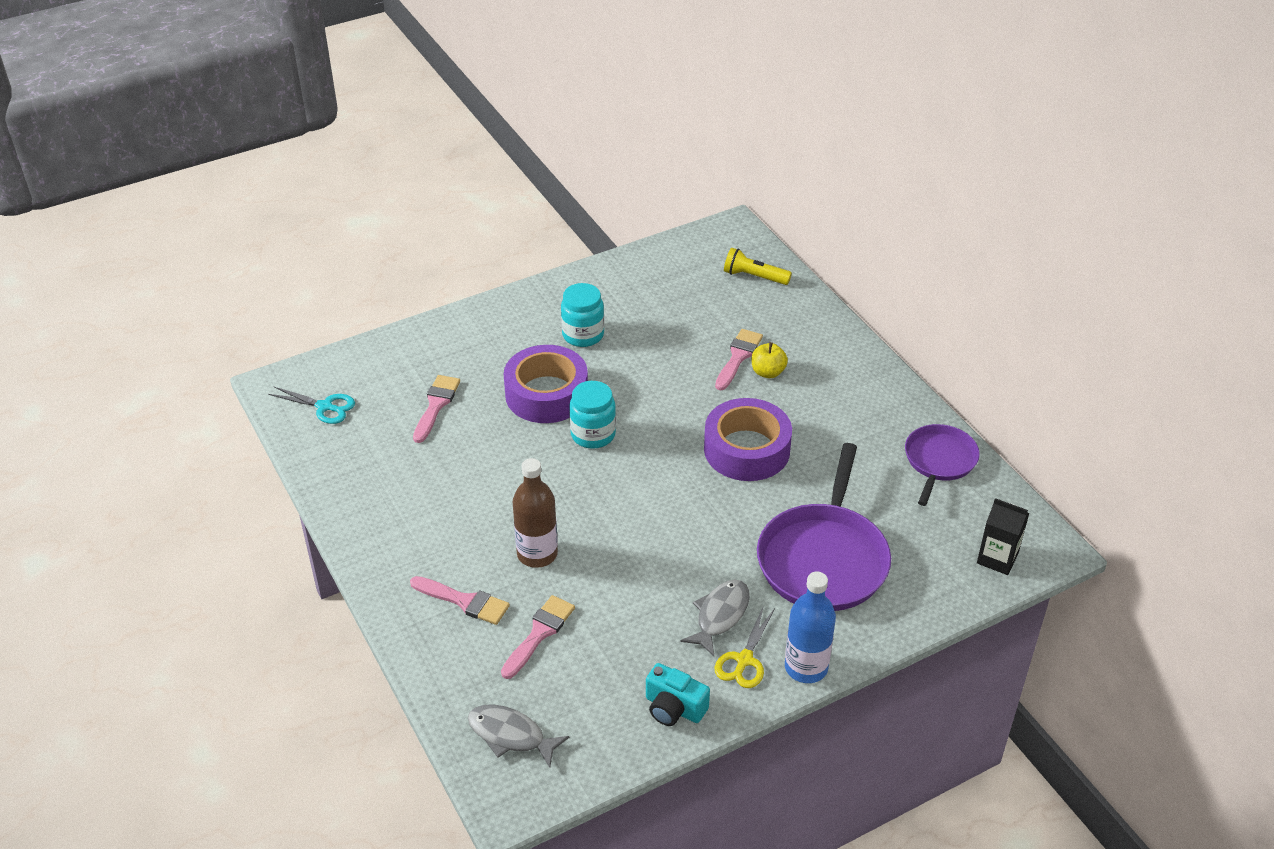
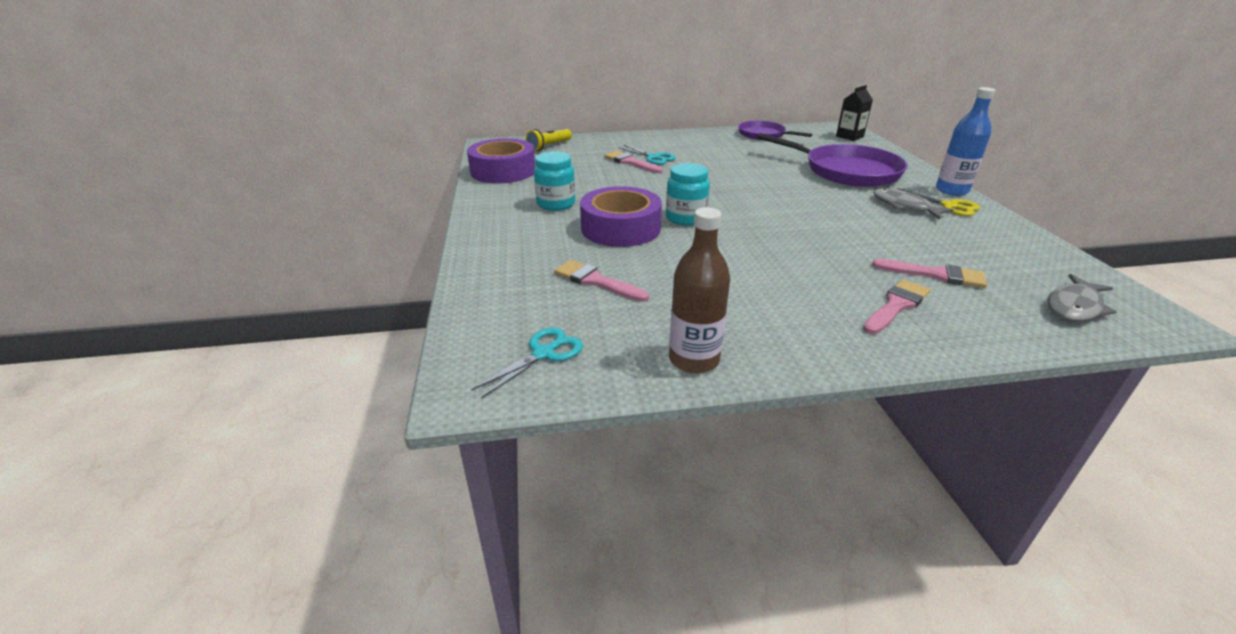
camera: 70 degrees left, 10 degrees down
(537, 554) = (831, 261): brown bottle -> brown bottle (694, 360)
(539, 633) = (935, 275): pink brush -> pink brush turned 150 degrees clockwise
(674, 708) = (1008, 235): turquoise camera -> none
(746, 450) = (731, 174): purple tape -> purple tape (503, 171)
(768, 372) = (653, 157): yellow apple -> turquoise scissors

